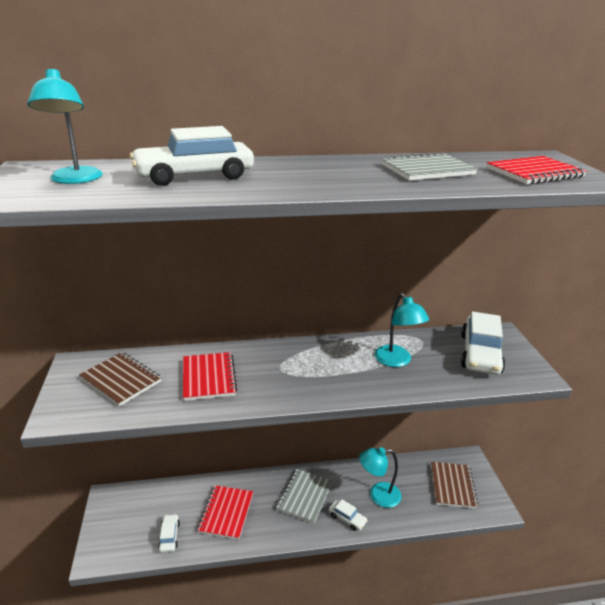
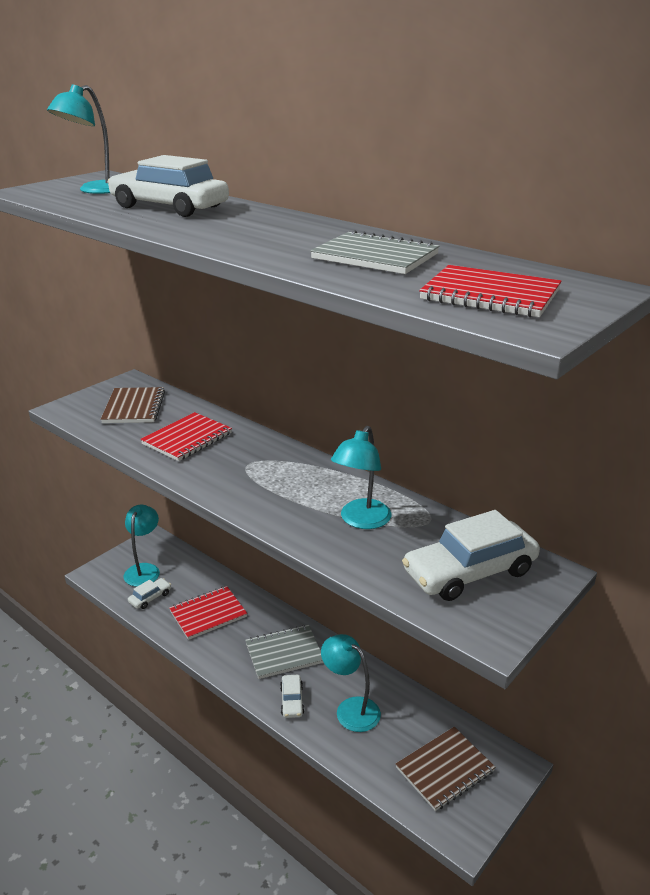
camera: 50 degrees right, 0 degrees up
(134, 522) = (144, 570): none -> turquoise lamp

